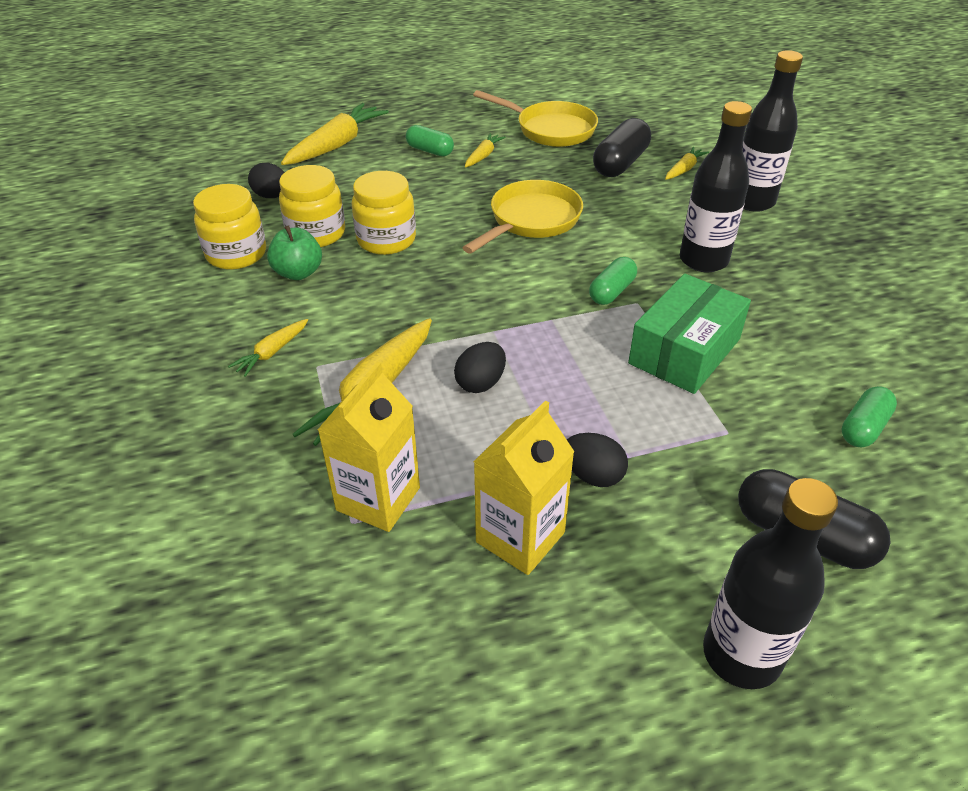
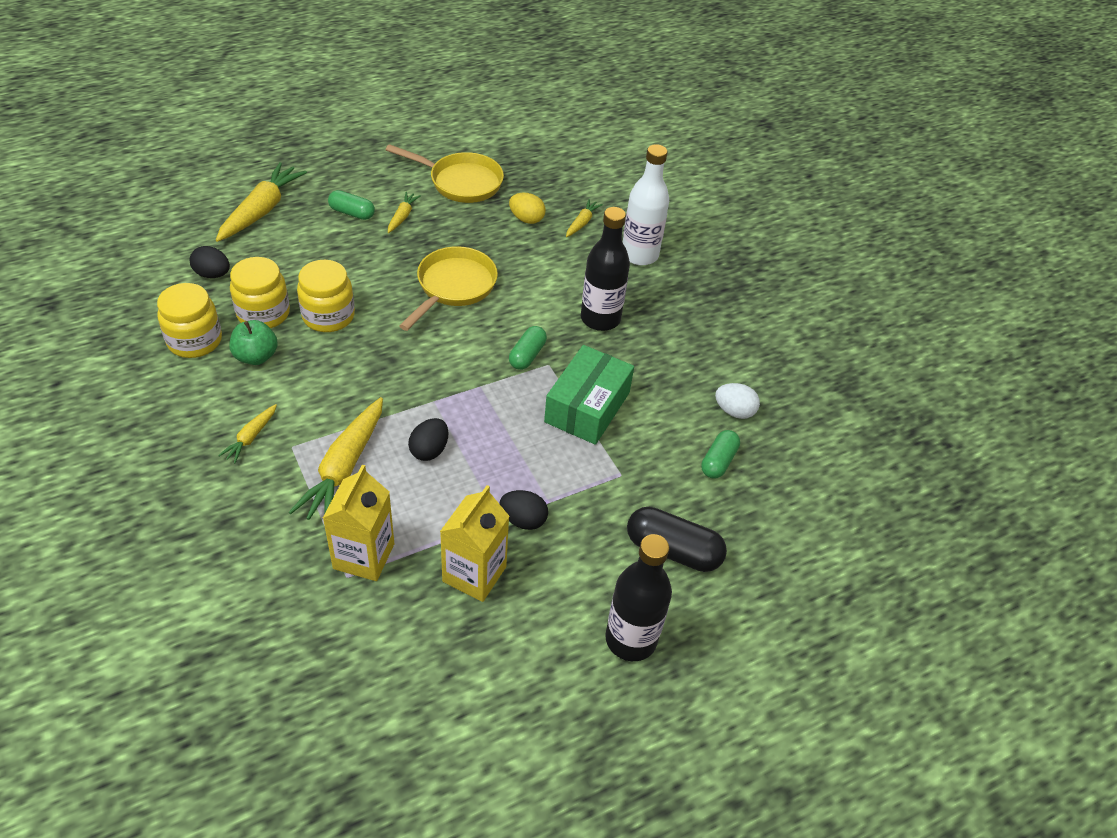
camera: 15 degrees left, 5 degrees up
(620, 163) = (526, 219): black capsule -> yellow egg
(752, 201) = (639, 255): black bottle -> white bottle
(882, 370) = (734, 411): none -> white egg

